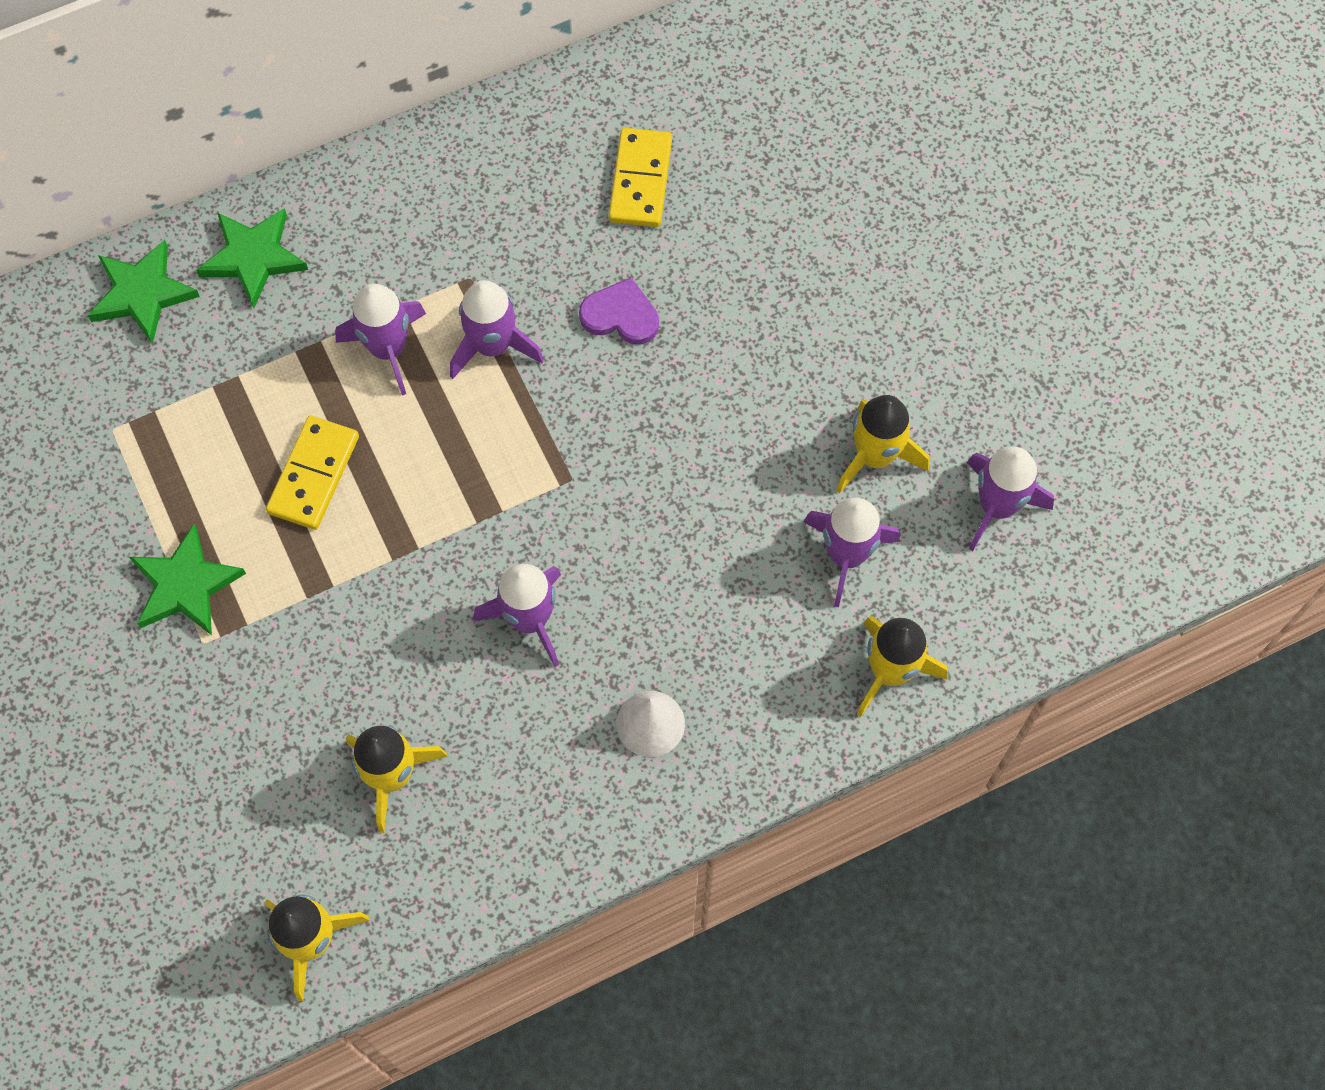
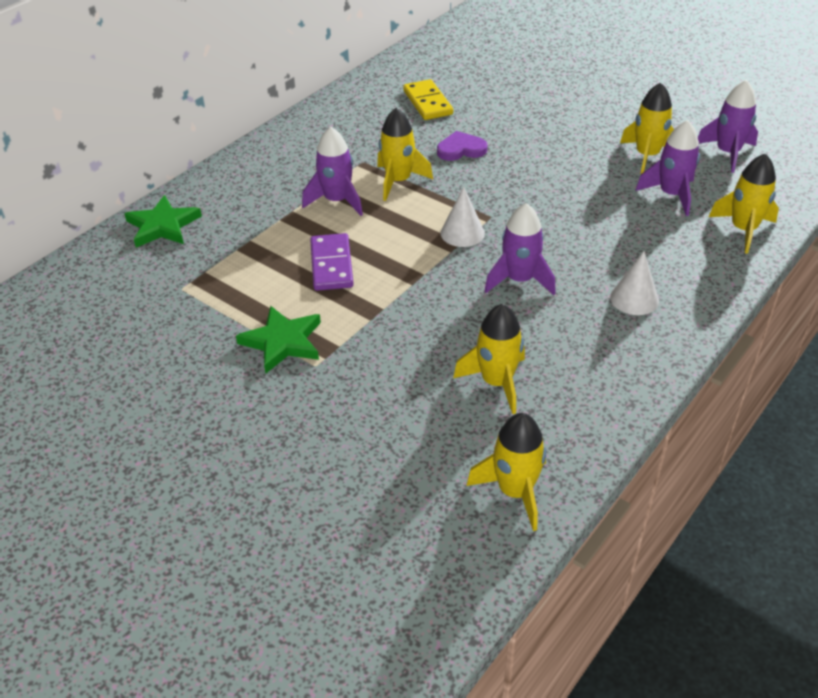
camera: 25 degrees left, 25 degrees down
(253, 257) = (225, 191): green star -> none
(314, 475) = (332, 265): yellow domino -> purple domino
(493, 346) = (398, 181): purple rocket -> yellow rocket
(513, 494) = (462, 233): none -> white cone

